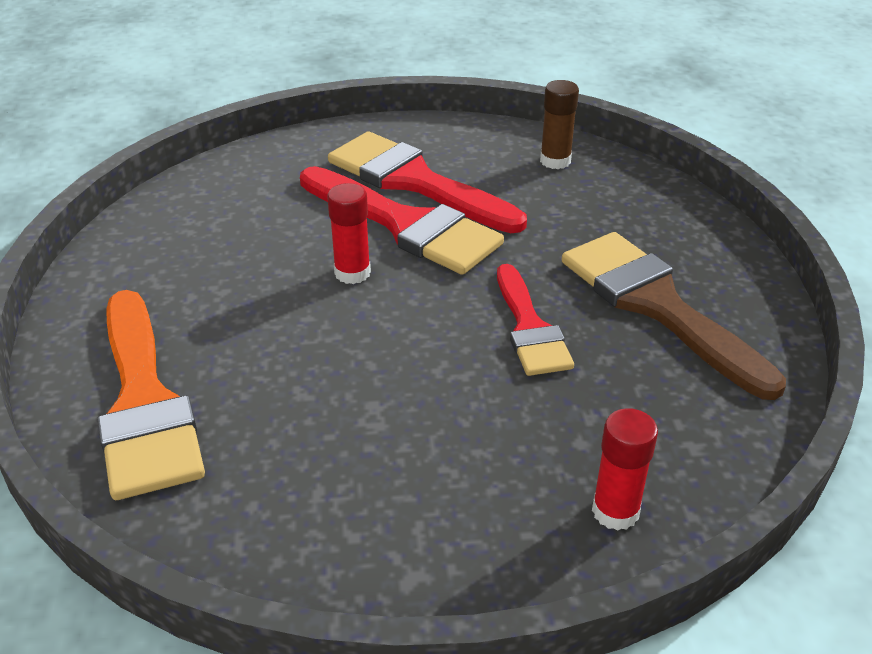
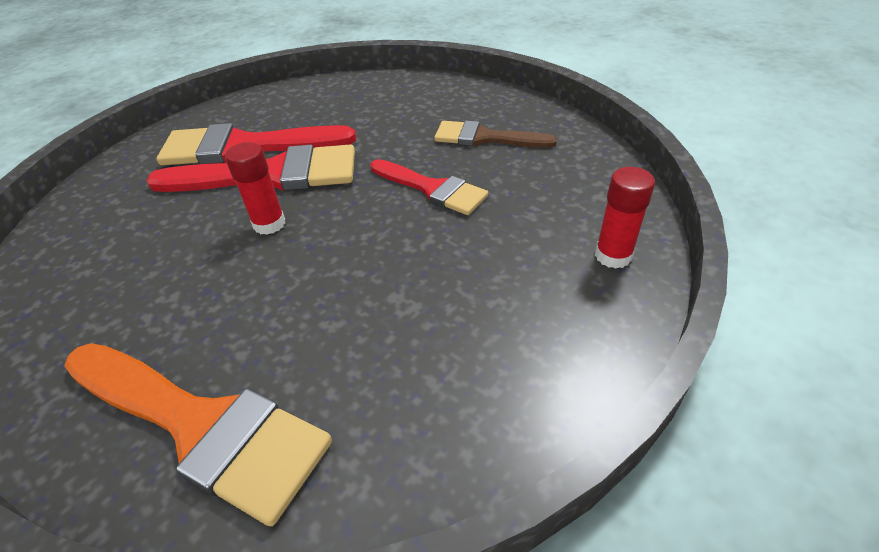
camera: 40 degrees left, 5 degrees up
(555, 161) = (326, 94): brown glue stick -> none
(656, 305) = (485, 138): brown brush -> brown brush, size x0.62

